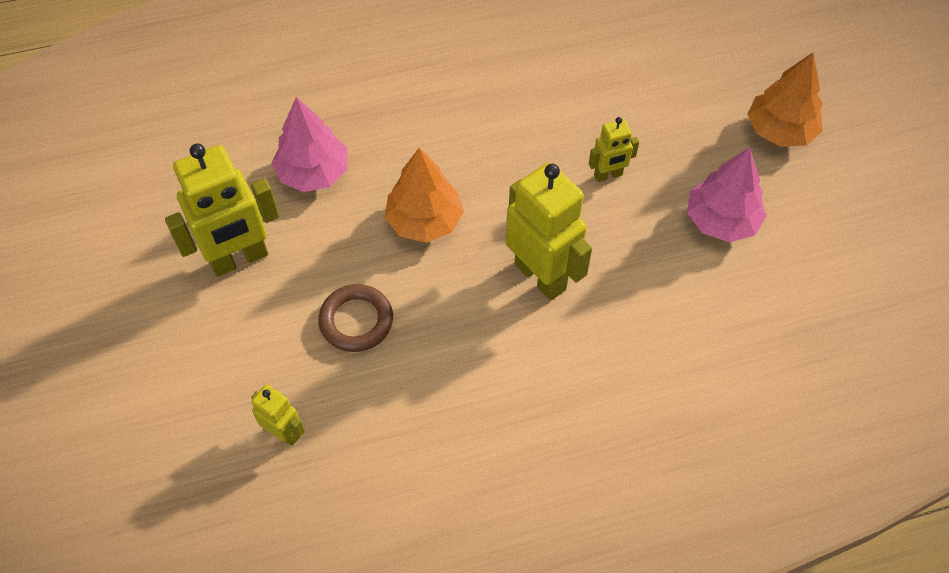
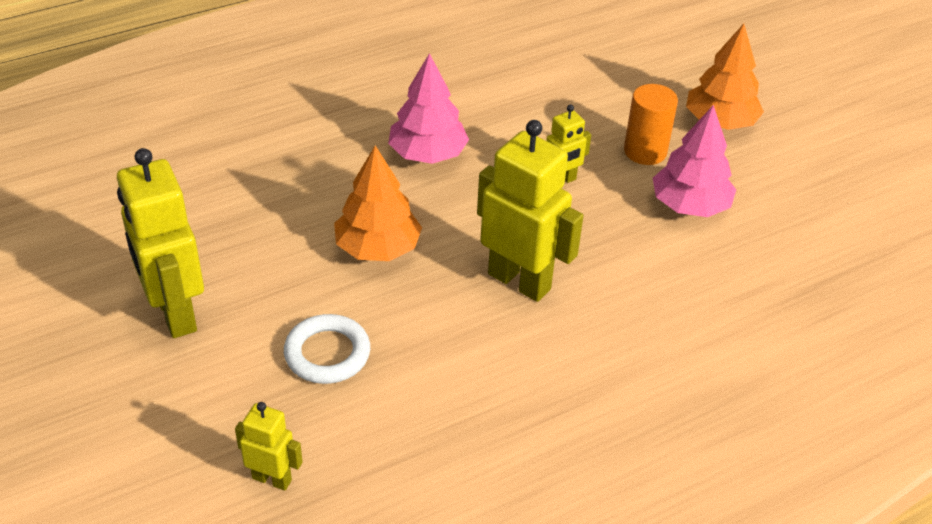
camera: 15 degrees left, 15 degrees down
(239, 259) = (175, 313): yellow robot -> yellow robot turned 105 degrees clockwise
(313, 173) = (241, 220): pink tree -> pink tree (427, 154)
(356, 321) = (327, 353): brown ring -> white ring
(696, 154) = (645, 151): none -> orange cylinder

